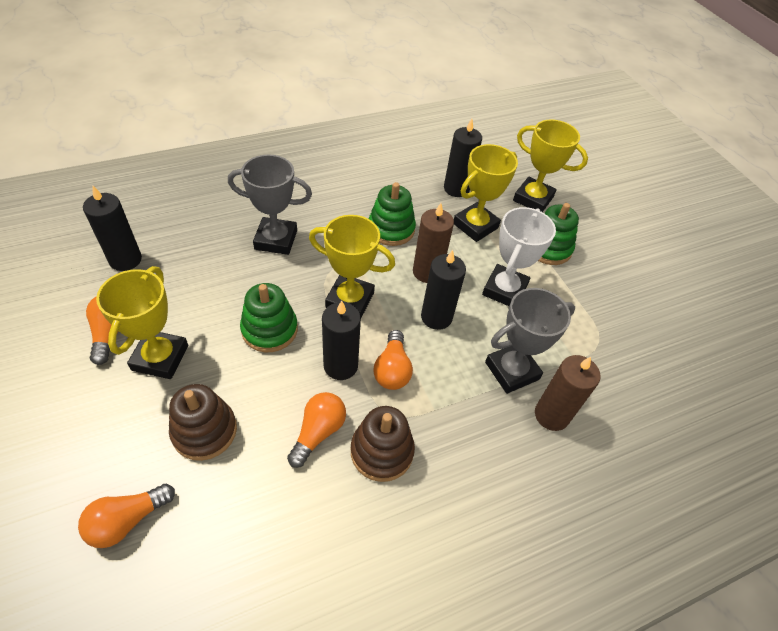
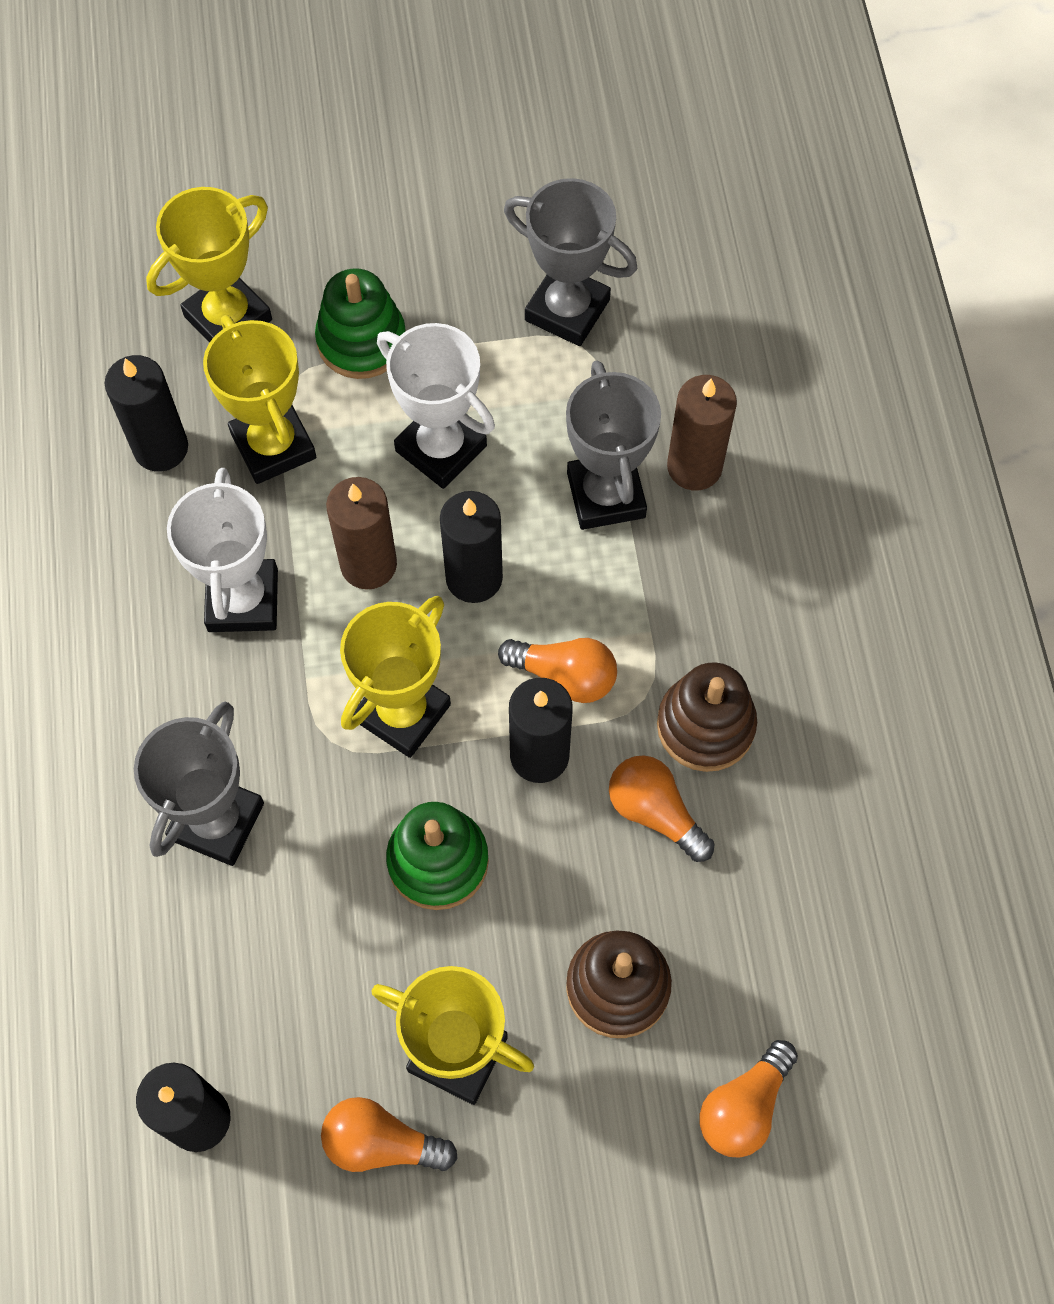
camera: 70 degrees left, 15 degrees up
(127, 520) = (744, 1107): orange light bulb -> orange light bulb turned 60 degrees clockwise
(391, 229) = (243, 600): green stacking toy -> white trophy
(616, 332) = (567, 310): none -> grey trophy

